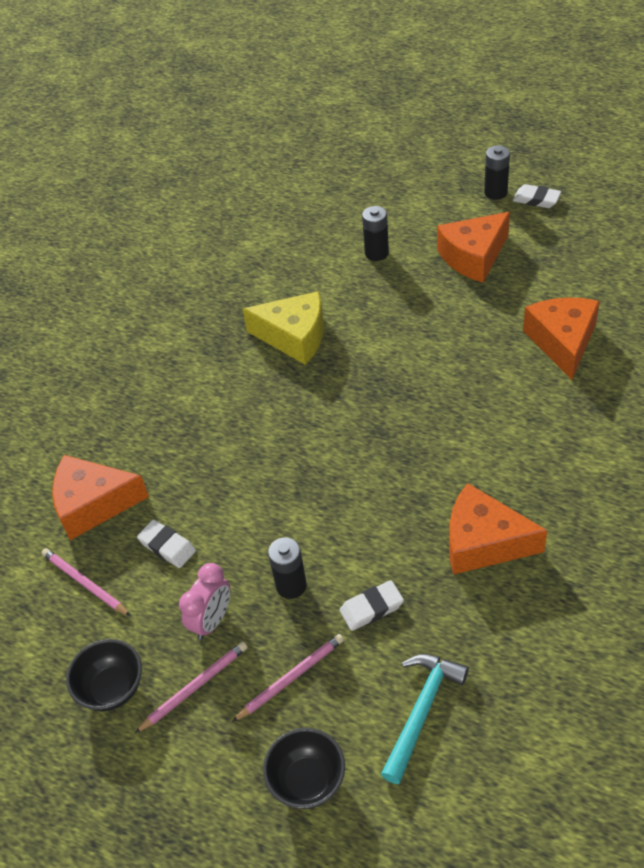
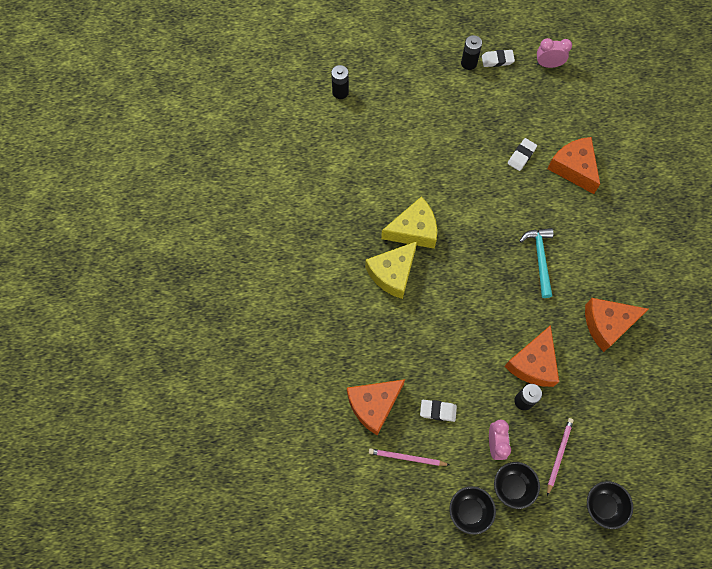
camera: 35 degrees left, 20 degrees up
(194, 687) = (512, 486): pink pencil -> black bowl
(232, 372) = (392, 273): none -> yellow cheese
(371, 608) = (574, 393): white eraser -> white eraser (521, 156)
(376, 253) = (423, 143): black battery -> black battery (340, 92)
(422, 711) = (634, 438): turquoise hammer -> turquoise hammer (540, 259)
(473, 257) = (485, 122): orange cheese -> orange cheese (533, 363)
(604, 223) = (548, 64): none -> pink clock

